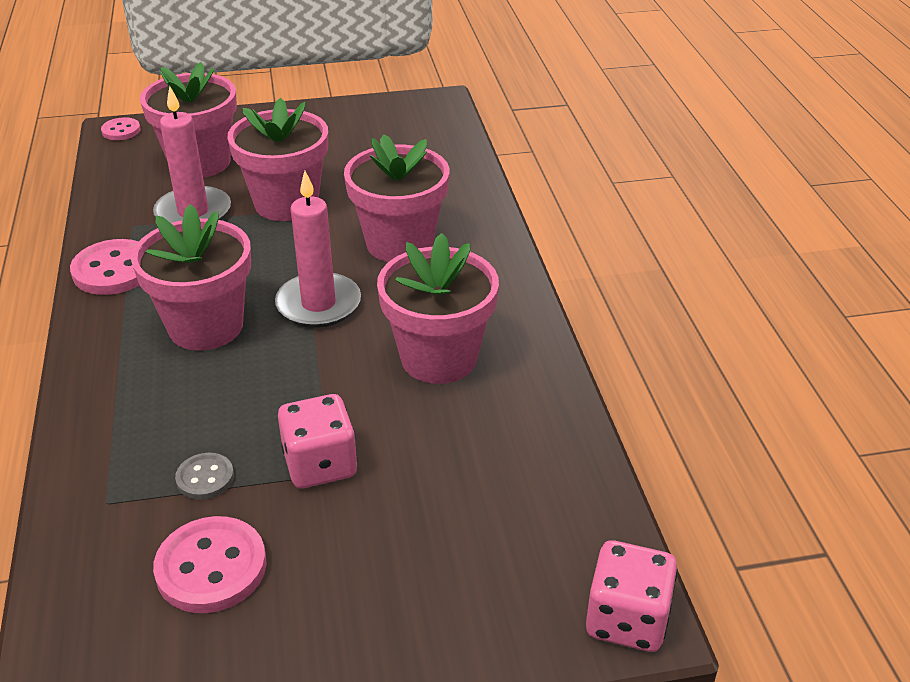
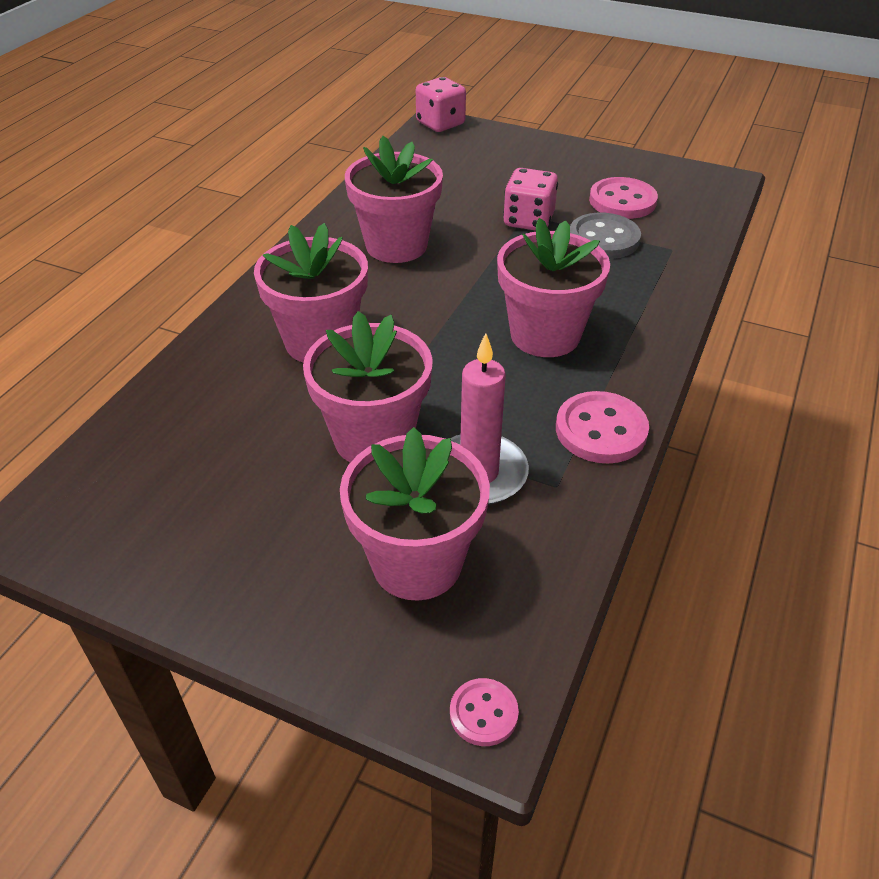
camera: 145 degrees left, 5 degrees up
(205, 478) = (603, 239): grey button -> grey button, size x1.77
(318, 304) = (441, 316): pink candle -> none

